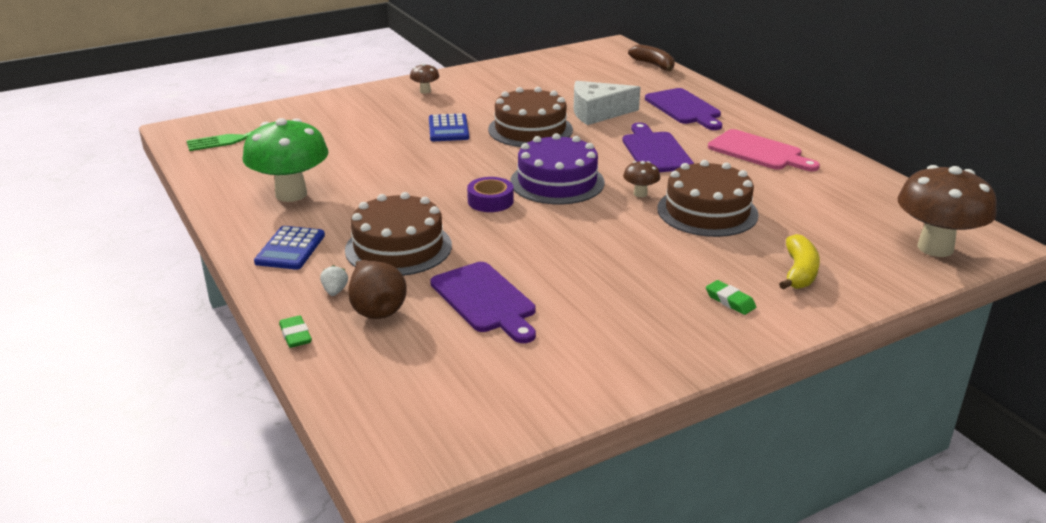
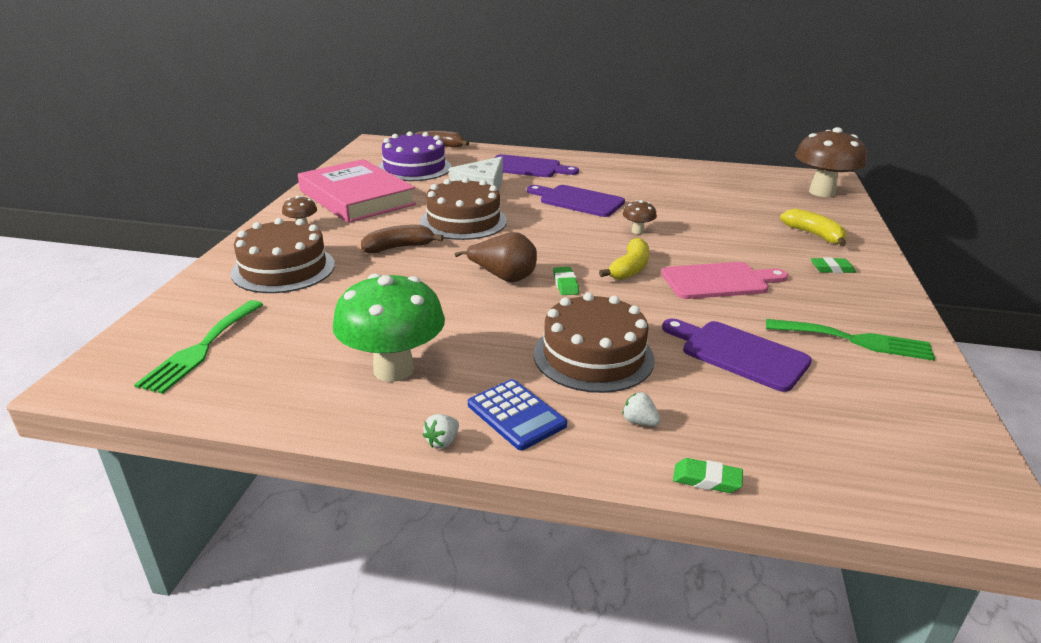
camera: 50 degrees left, 0 degrees up
(235, 239) = (442, 441): none -> white strawberry
(376, 309) = (699, 412): brown pear -> brown pear (503, 277)
(448, 129) = (398, 247): blue calculator -> brown banana
(485, 300) = (739, 354): purple cutting board -> purple cutting board turned 150 degrees counterclockwise
(490, 201) = (565, 284): purple tape -> green eraser
(501, 84) = (357, 197): none -> pink book
(557, 182) = (573, 248): purple cake -> purple cake (414, 168)
(560, 214) = (630, 269): none -> yellow banana
(591, 346) = (855, 340): none -> green fork
(707, 211) = (695, 224): brown cake -> brown cake (283, 269)
(758, 152) = (631, 177): pink cutting board -> pink cutting board (719, 281)

